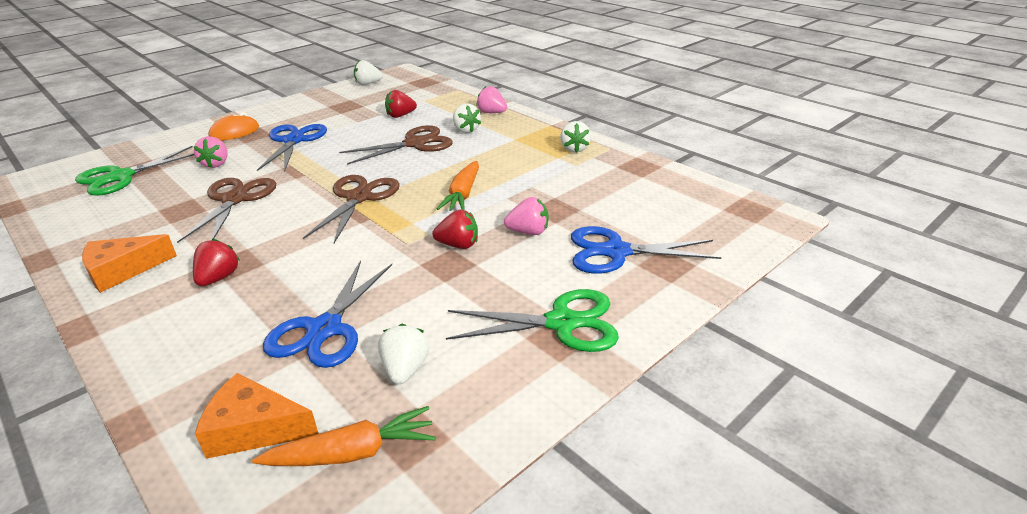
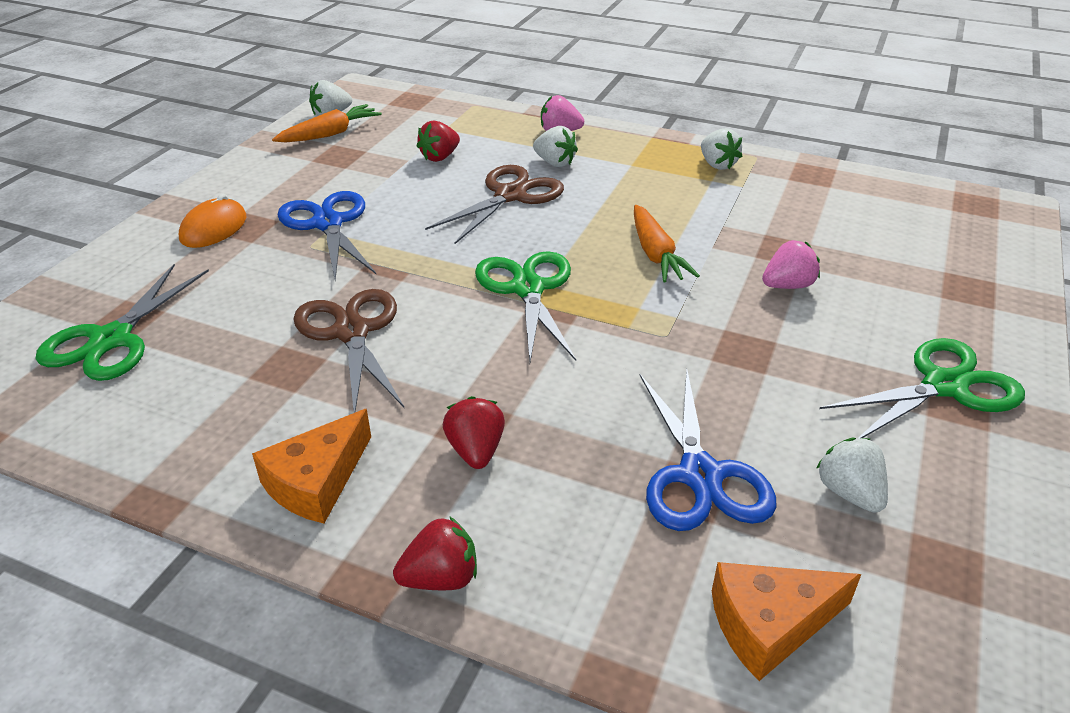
camera: 25 degrees left, 5 degrees up
(216, 164) = (250, 285): pink strawberry -> none
(352, 453) = (909, 608): orange carrot -> orange carrot (330, 134)
(359, 197) = (528, 288): brown scissors -> green scissors
(458, 245) = (728, 322): red strawberry -> red strawberry (440, 578)
(615, 251) = (904, 287): blue scissors -> none

